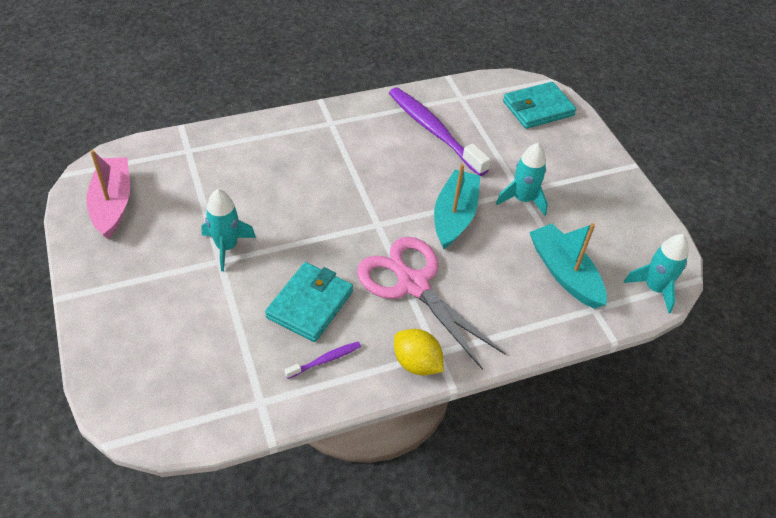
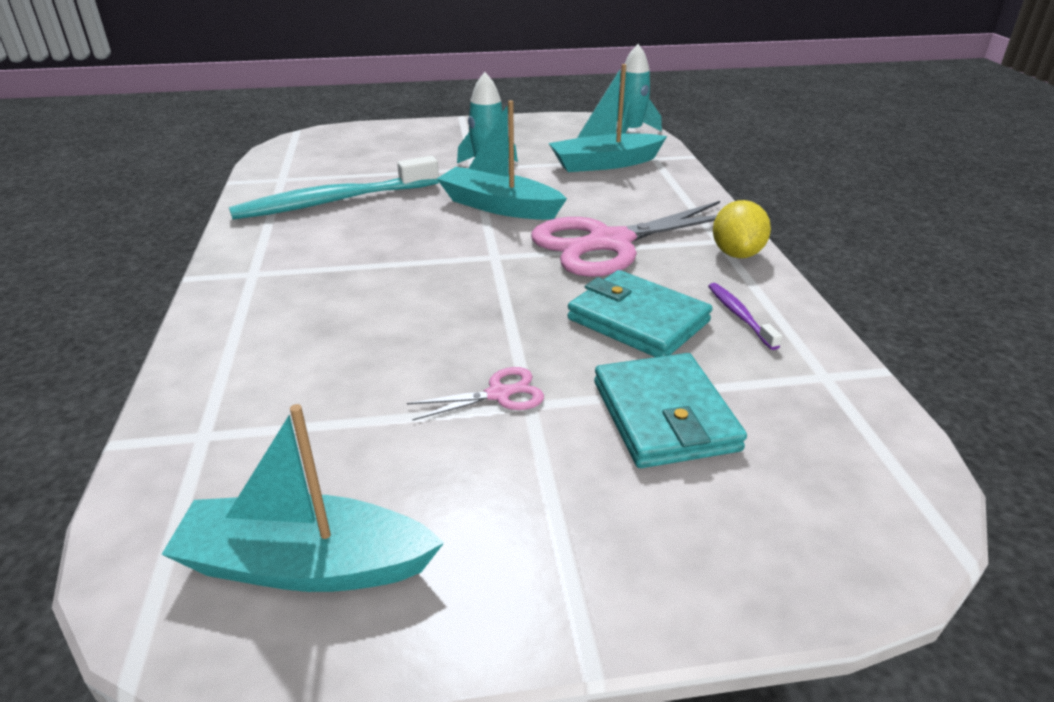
camera: 75 degrees left, 15 degrees down
(112, 204) = (305, 565): pink boat -> turquoise boat
(226, 247) = (499, 394): turquoise rocket -> pink scissors
(416, 363) = (736, 254): yellow lemon -> yellow lemon turned 45 degrees counterclockwise
(433, 131) = (333, 201): purple toothbrush -> turquoise toothbrush
(538, 108) = (340, 143): turquoise wallet -> turquoise wallet (665, 415)

